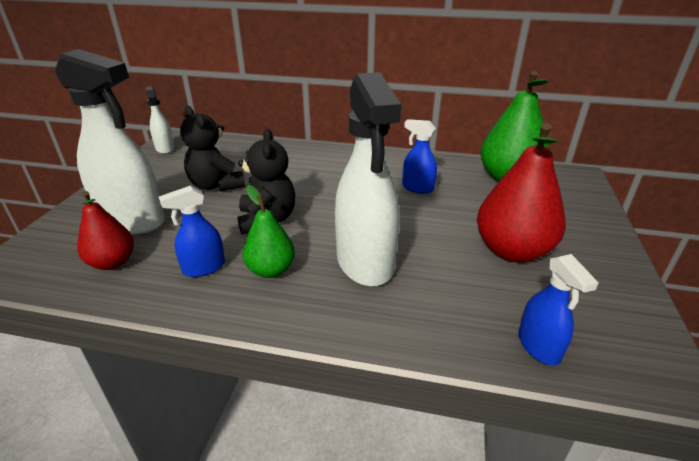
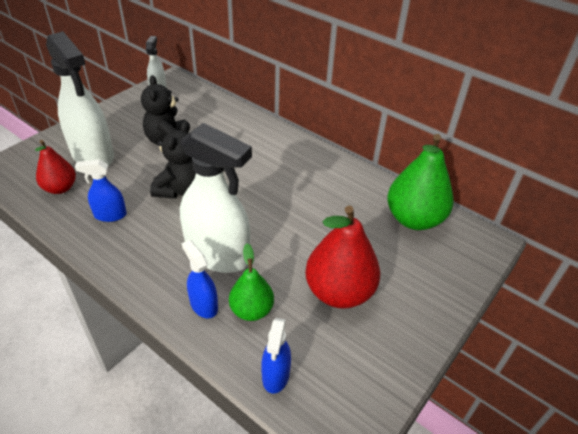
camera: 25 degrees right, 10 degrees up
(271, 270) = (150, 235): green pear -> green pear (251, 310)
(365, 262) = (218, 254): white spray bottle -> white spray bottle turned 75 degrees counterclockwise
(417, 188) = (321, 200): blue spray bottle -> blue spray bottle (203, 305)

